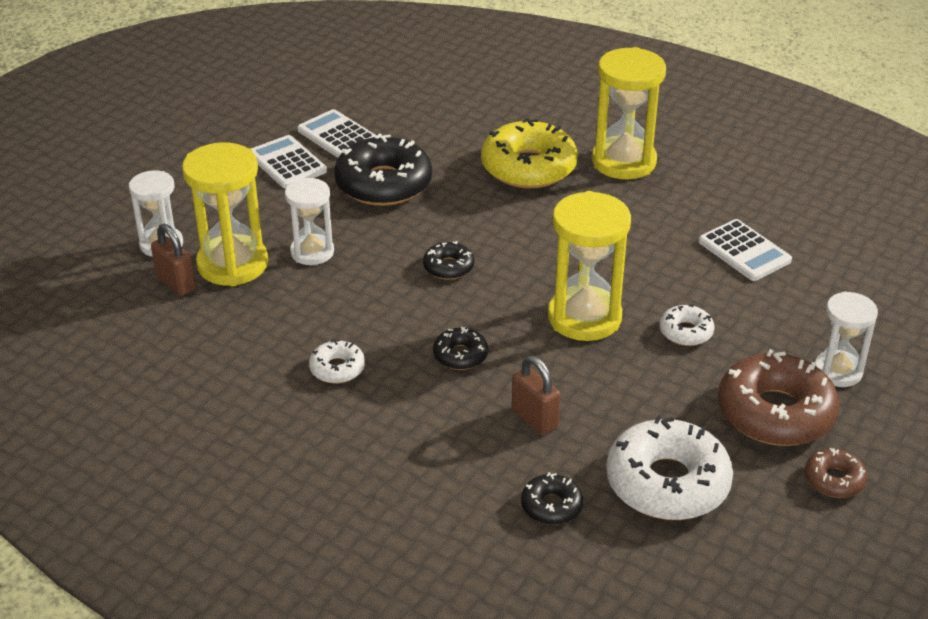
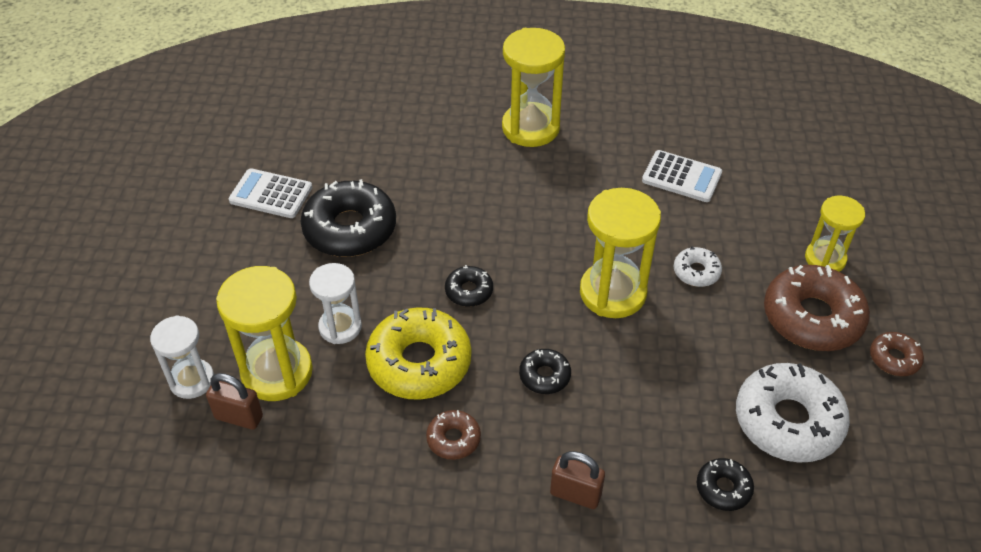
camera: 30 degrees left, 10 degrees up
(287, 163) = (246, 241): white calculator -> none
(337, 368) = (453, 439): white donut -> brown donut
(528, 167) = (459, 163): yellow donut -> yellow donut (419, 362)
(534, 419) = (648, 410): brown padlock -> brown padlock (575, 494)
(837, 371) = (825, 259): white hourglass -> yellow hourglass

